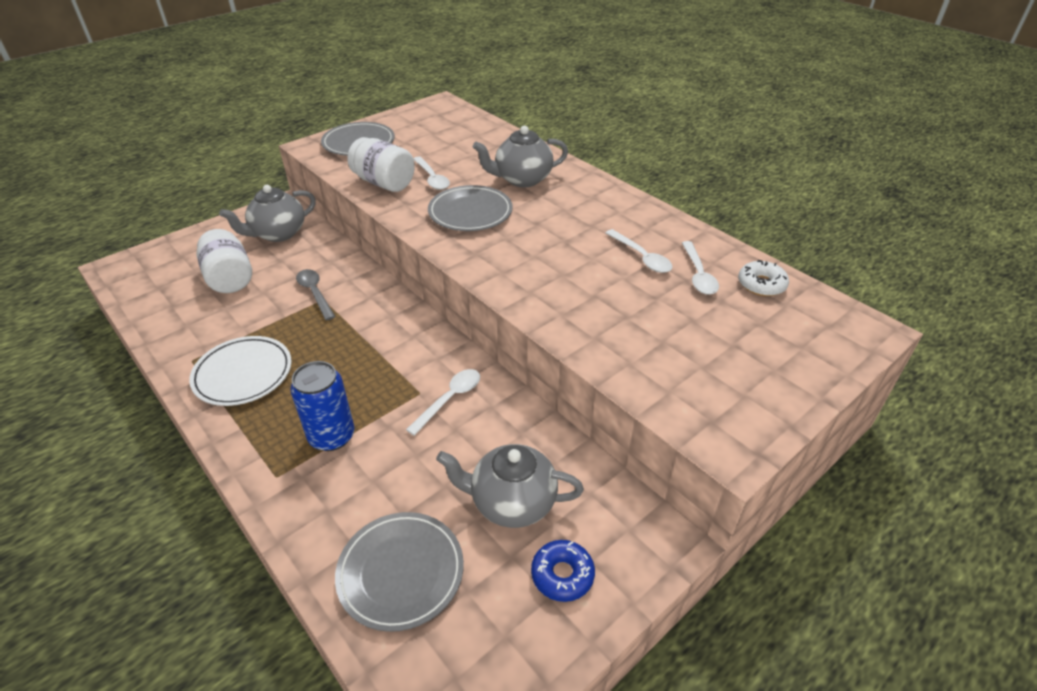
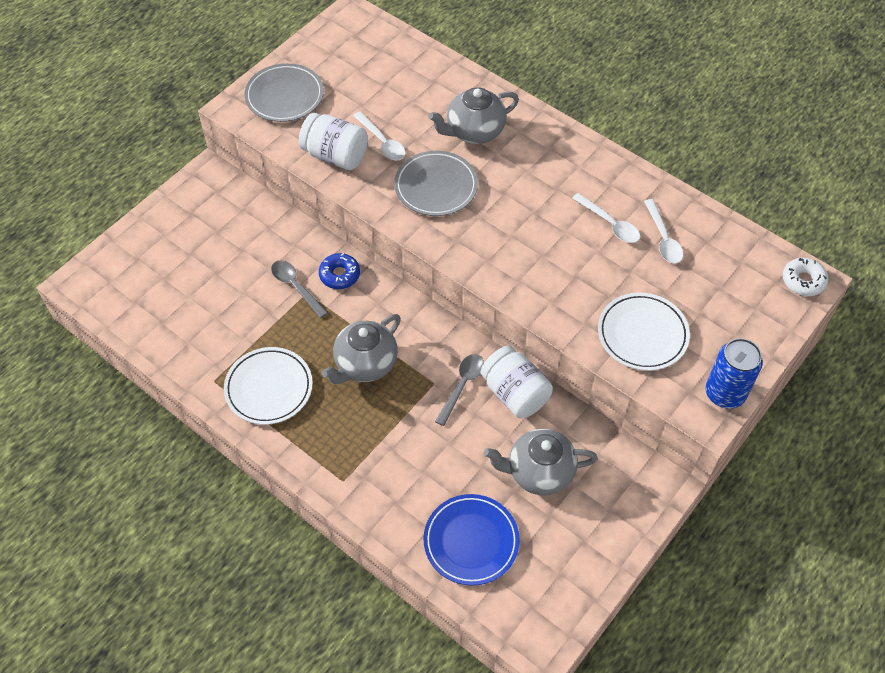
camera: 10 degrees left, 15 degrees up
(230, 278) = (202, 280): white jar -> white jar (515, 393)
(278, 233) = (224, 214): grey teapot -> grey teapot (365, 364)
(332, 436) = (374, 437): blue can -> blue can (725, 393)
(401, 572) = (471, 541): grey plate -> blue plate
(450, 399) = (462, 386): white spoon -> grey spoon
(562, 575) = (590, 523): blue donut -> blue donut (339, 275)
(660, 355) = (642, 334): none -> white plate
(761, 284) = (719, 242): white donut -> white donut (803, 281)

